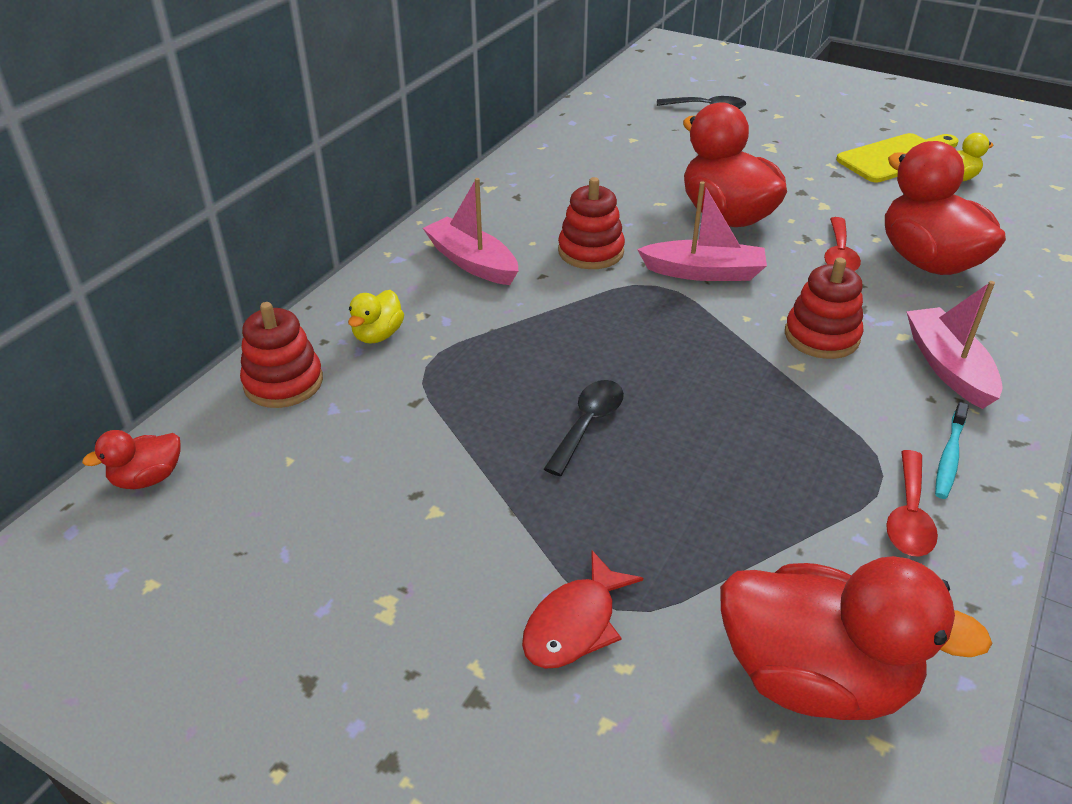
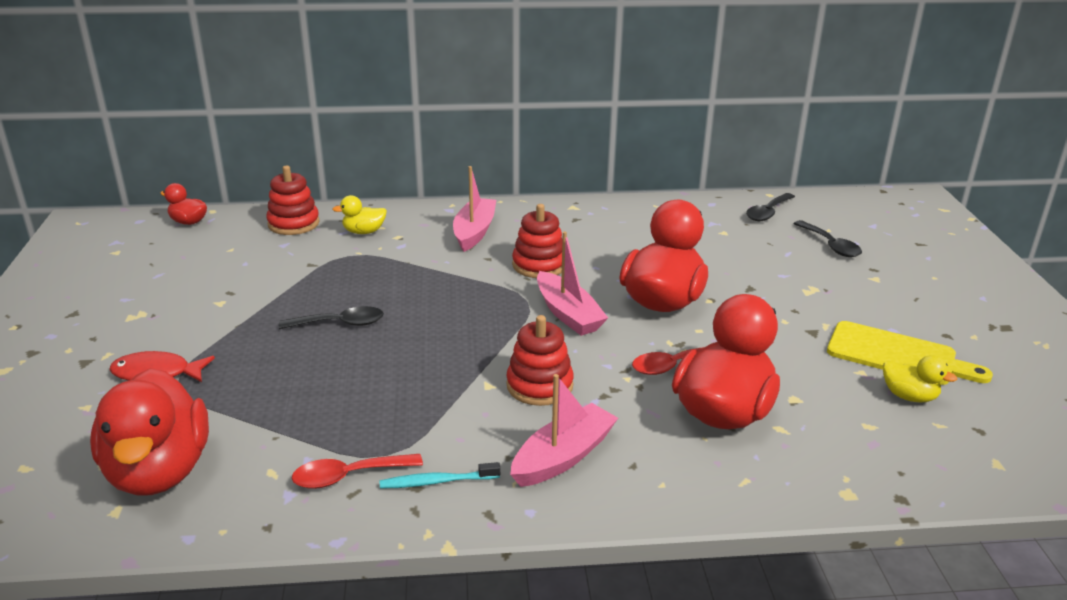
camera: 55 degrees right, 10 degrees down
(620, 107) = (767, 213): none -> black spoon

